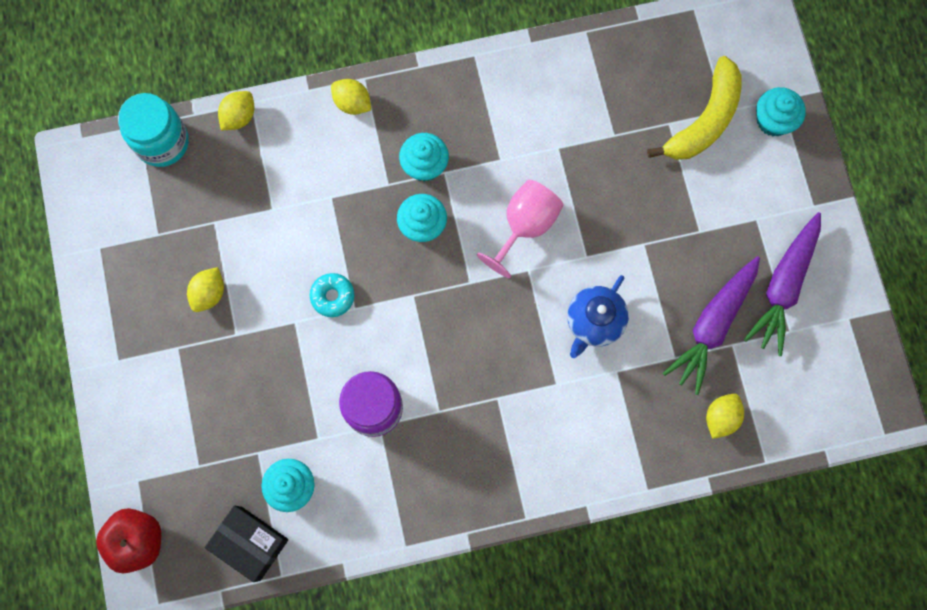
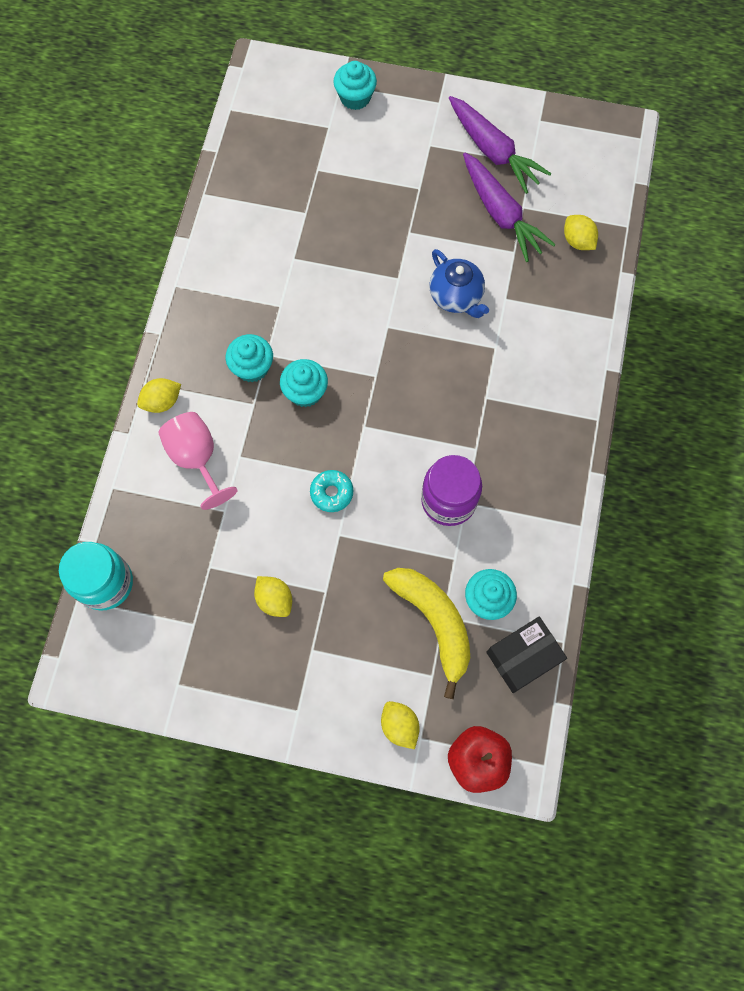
camera: 65 degrees left, 5 degrees down
(239, 117) = (120, 503): yellow lemon -> yellow lemon (399, 726)
(525, 226) = (348, 312): pink goblet -> pink goblet (197, 458)
(704, 120) = (328, 144): yellow banana -> yellow banana (434, 622)

